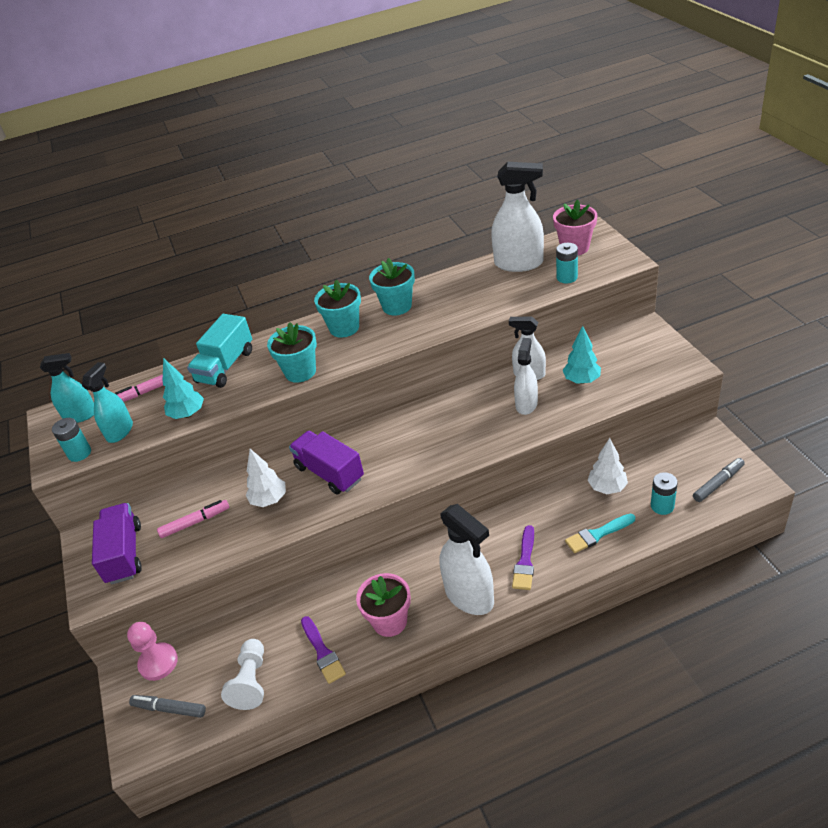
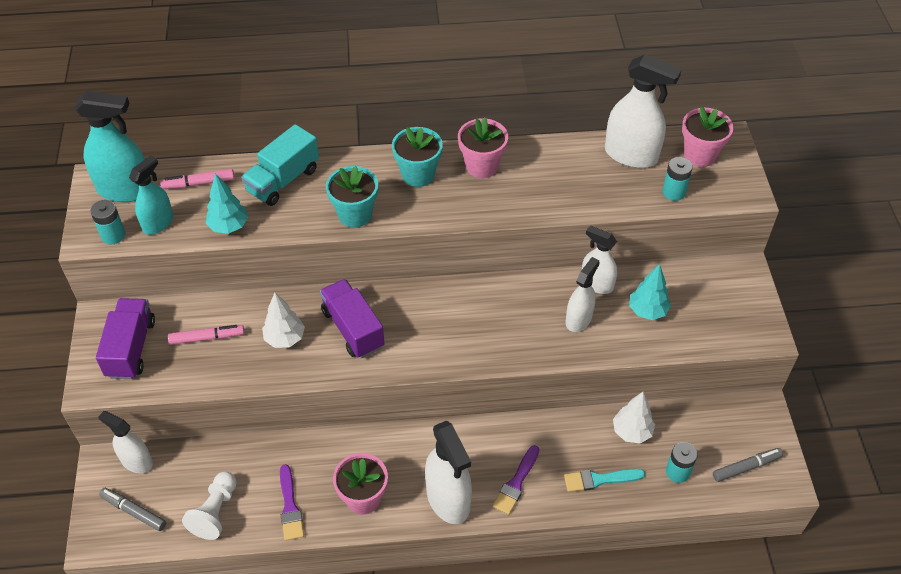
camera: 10 degrees right, 10 degrees up
(81, 415) = (125, 190): turquoise spray bottle -> turquoise spray bottle, size x1.59
(158, 662) = (136, 461): pink pawn -> white spray bottle
(397, 306) = (482, 166): turquoise flower pot -> pink flower pot

